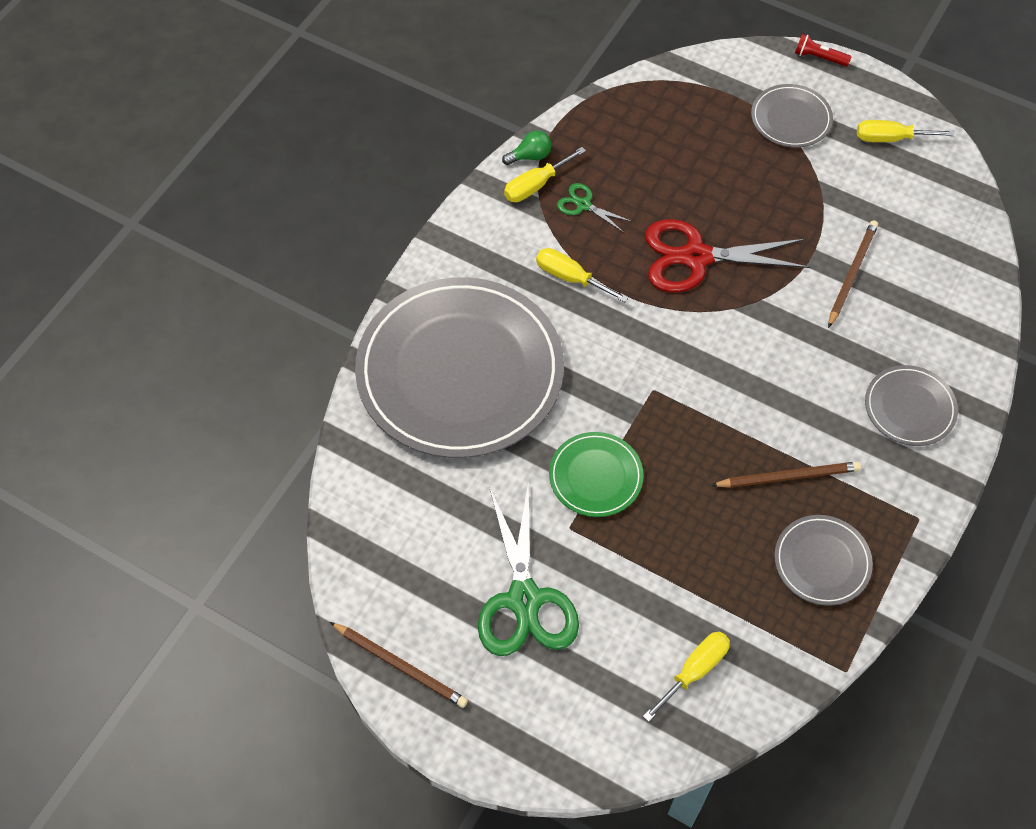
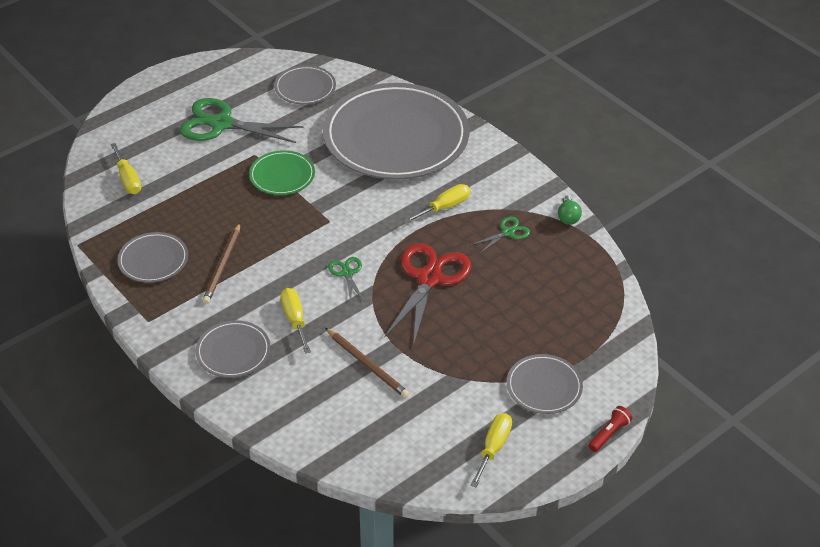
camera: 110 degrees right, 15 degrees down
(398, 521) = (305, 87): none -> grey plate
(400, 666) = (216, 69): brown pencil -> none
(535, 185) = (538, 212): yellow screwdriver -> yellow screwdriver (295, 319)
(730, 340) = (347, 273): none -> green scissors

